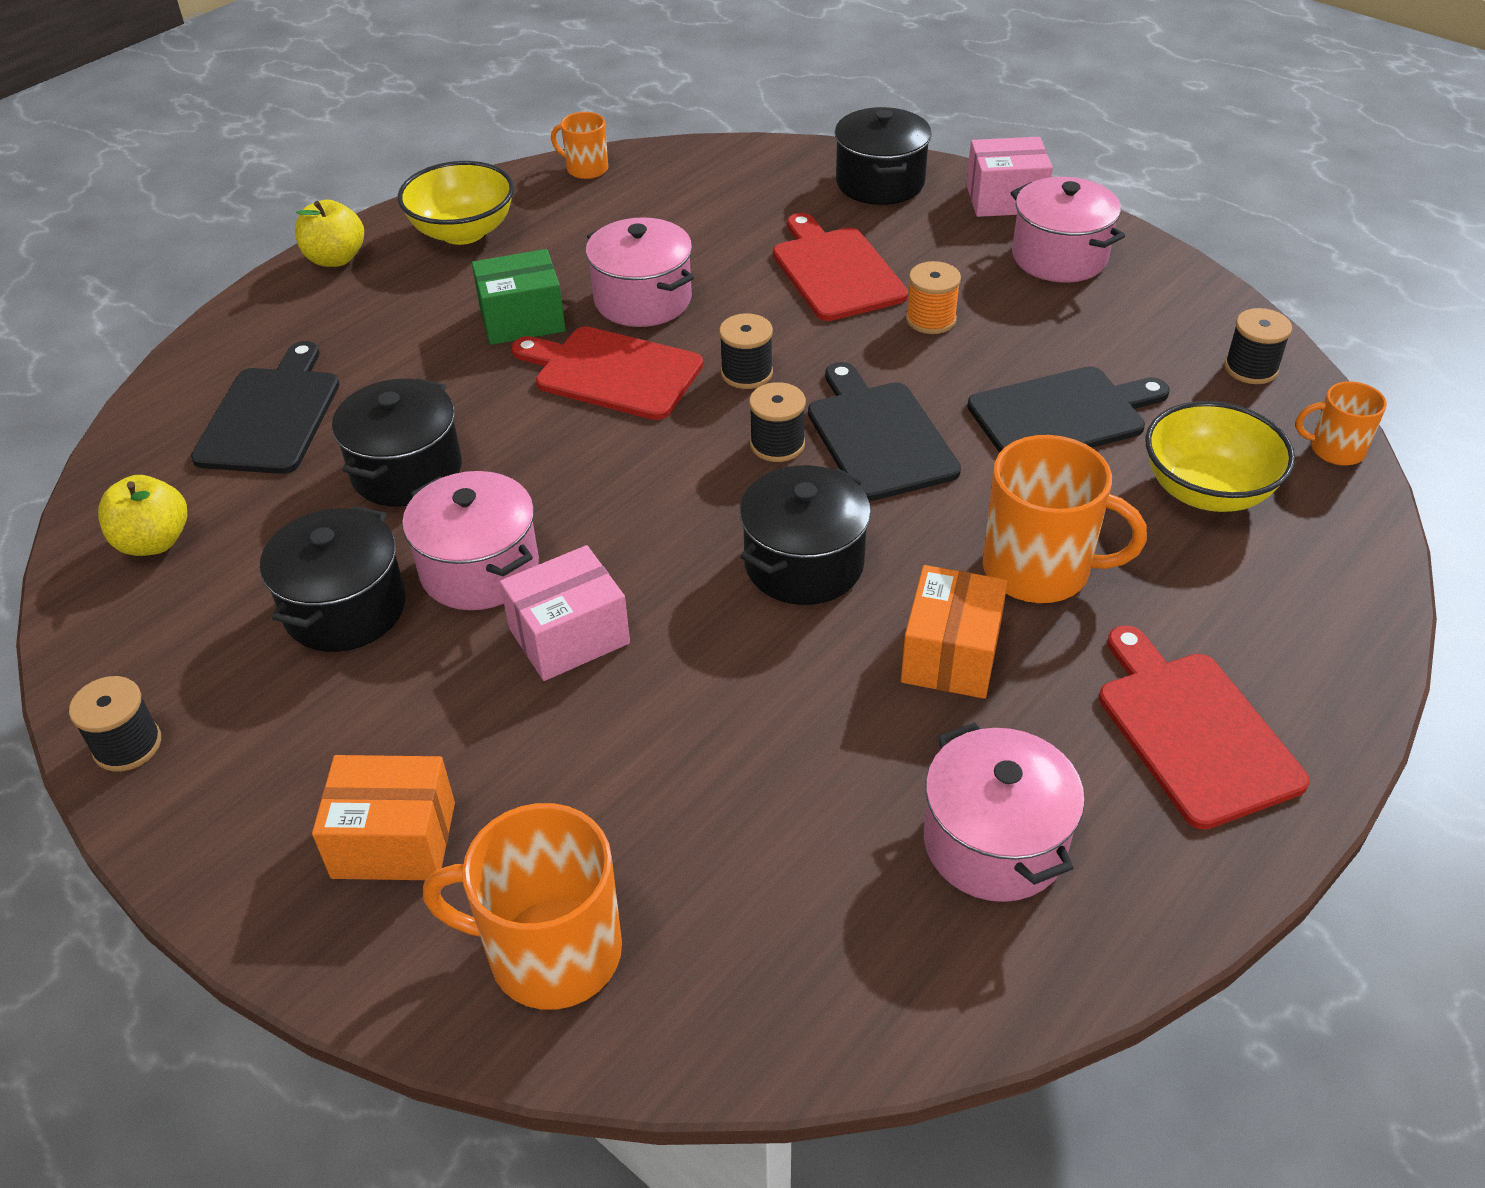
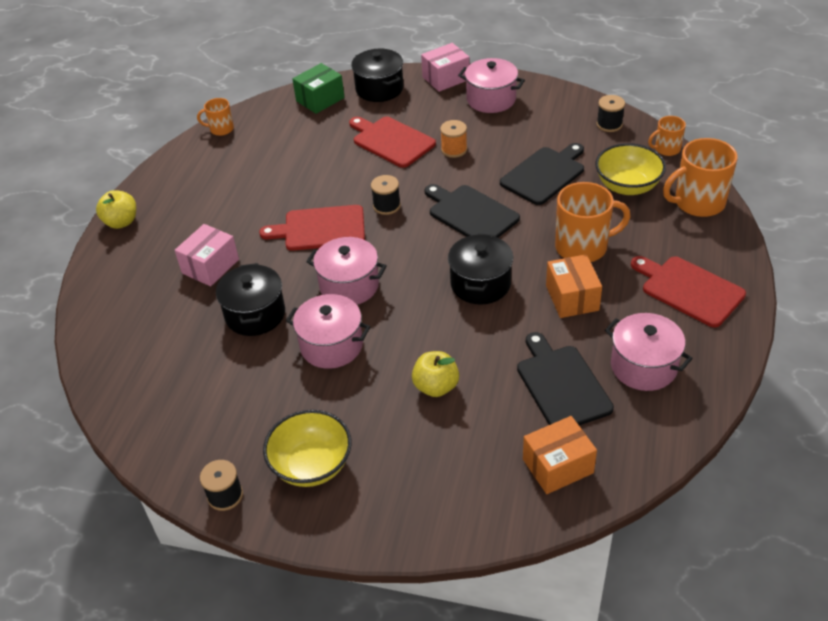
camera: 25 degrees left, 0 degrees up
(154, 542) = (150, 399): yellow apple -> yellow apple (436, 387)
(271, 416) = (158, 315): black cutting board -> black cutting board (561, 384)
(345, 608) = (280, 390): black pot -> none
(394, 840) = (391, 478): orange box -> orange box (557, 466)
(463, 232) = (181, 184): yellow bowl -> yellow bowl (311, 465)
(522, 319) = (252, 219): green box -> green box (320, 99)
(551, 952) = (498, 490): orange mug -> orange mug (698, 202)
(569, 636) = (399, 358): pink box -> pink box (210, 266)
(643, 300) = (306, 187): pink pot -> pink pot (349, 286)
(777, 444) = (427, 234): black spool -> none

